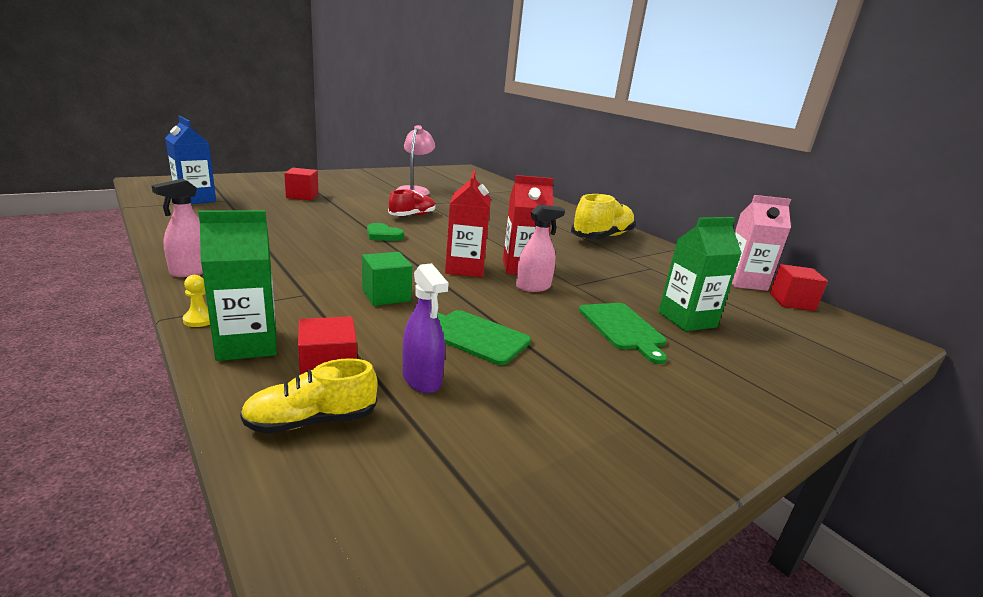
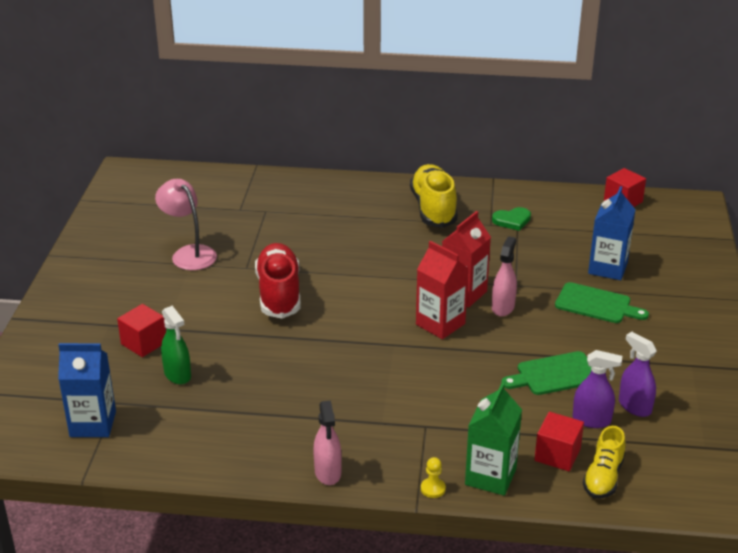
camera: 45 degrees left, 10 degrees up
(277, 208) = (177, 375): none -> green spray bottle
(383, 235) = (322, 336): green heart -> green heart (512, 220)
(386, 295) = (460, 387): green cube -> none
(412, 215) = (279, 294): red shoe -> red shoe, size x1.65
(488, 403) = (634, 406): none -> purple spray bottle
(687, 320) = (607, 268): green carton -> blue carton
(744, 282) = (578, 198): pink carton -> none

